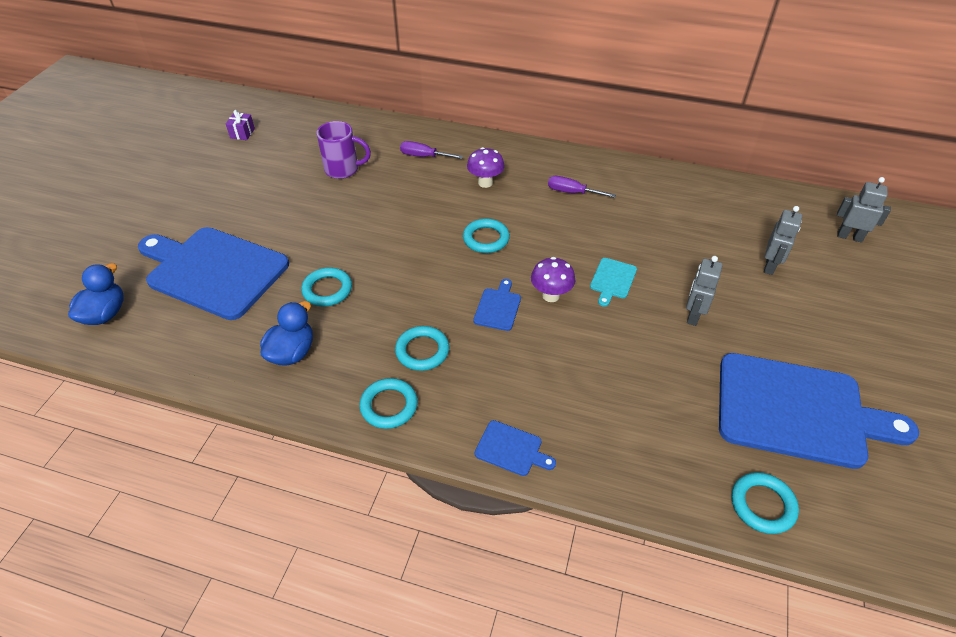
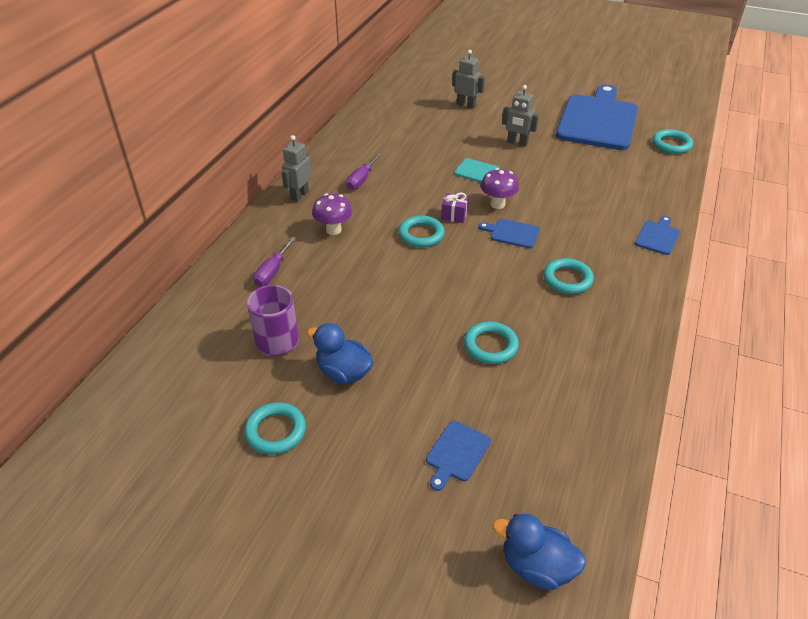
camera: 85 degrees left, 5 degrees down
(214, 270) = (456, 453): blue cutting board -> blue cutting board, size x0.41
(242, 133) = (149, 458): purple gift -> purple gift (454, 215)
(292, 352) = (580, 369): blue duck -> blue duck (343, 372)
(389, 406) = (631, 300): turquoise ring -> turquoise ring (276, 431)
(849, 237) = (437, 71): grey robot -> grey robot (299, 195)

